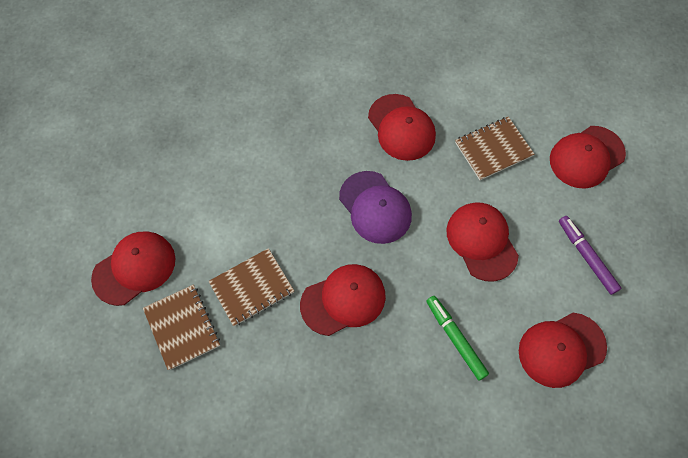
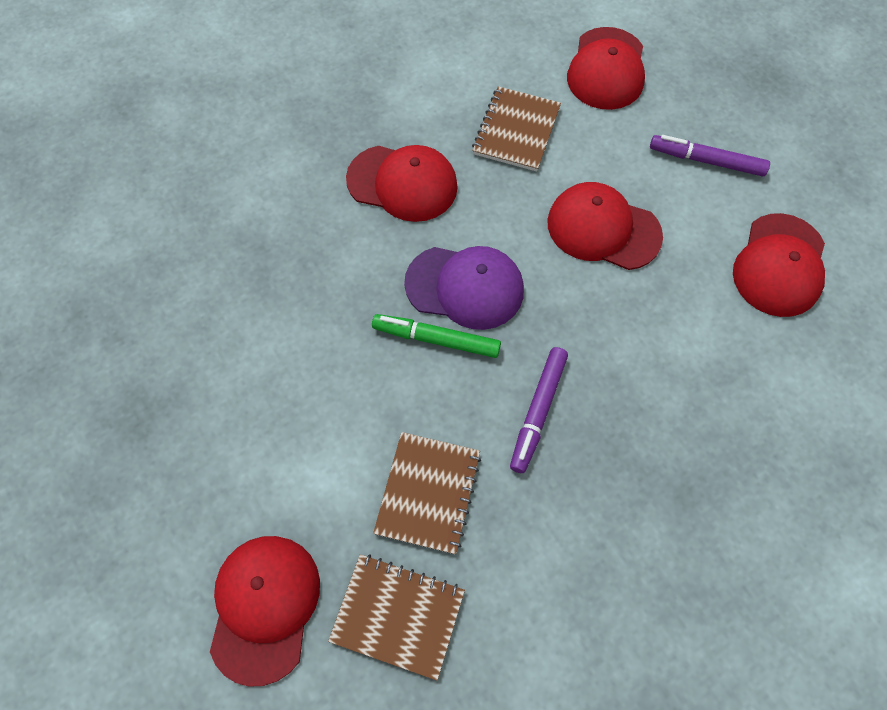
camera: 45 degrees left, 0 degrees up
(343, 300) = (538, 411): red cap -> purple marker
(455, 339) = (683, 345): green marker -> green marker (436, 339)

